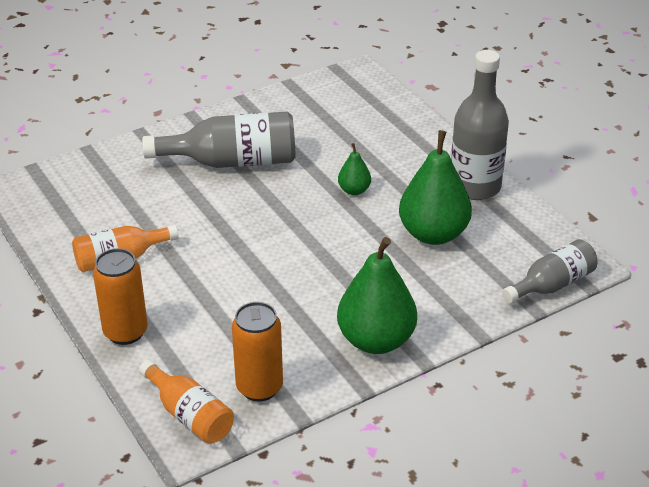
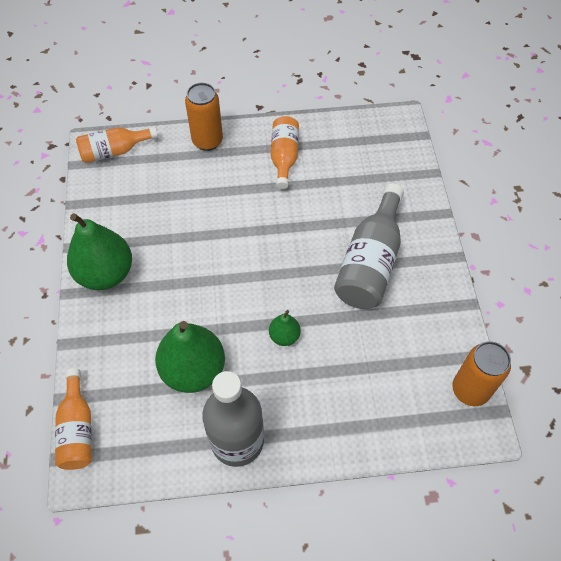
camera: 115 degrees right, 20 degrees up
(259, 387) = (111, 192): orange can -> orange can (470, 390)
(552, 285) = (78, 429): grey bottle -> orange bottle

